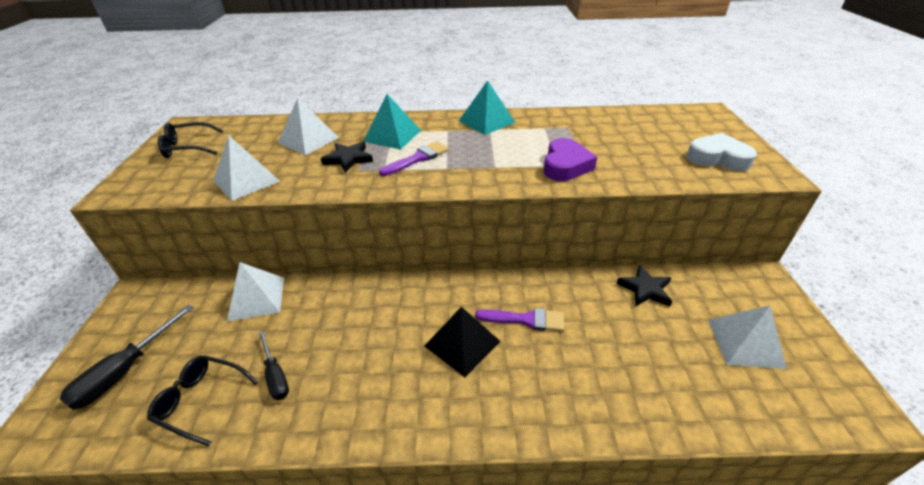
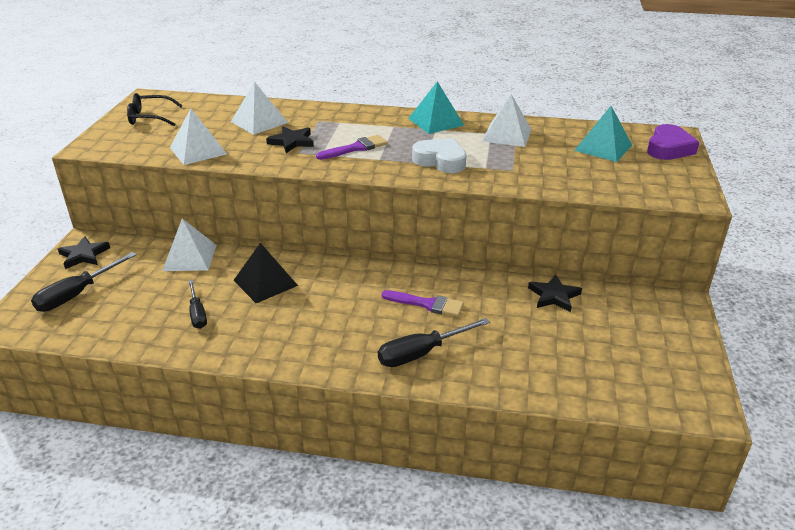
camera: 10 degrees right, 5 degrees down
(132, 313) = (84, 255): none -> black star
(201, 401) = (136, 322): black glasses -> none
(392, 136) = (339, 126): turquoise pyramid -> turquoise pyramid (603, 147)
(462, 343) = (362, 313): black pyramid -> black pyramid (265, 283)
(543, 388) = (421, 353): none -> black screwdriver
(565, 165) = (493, 169): purple heart -> purple heart (668, 148)
(717, 158) = (649, 178): white heart -> white heart (440, 161)
(745, 343) = (627, 348): white pyramid -> white pyramid (507, 135)

